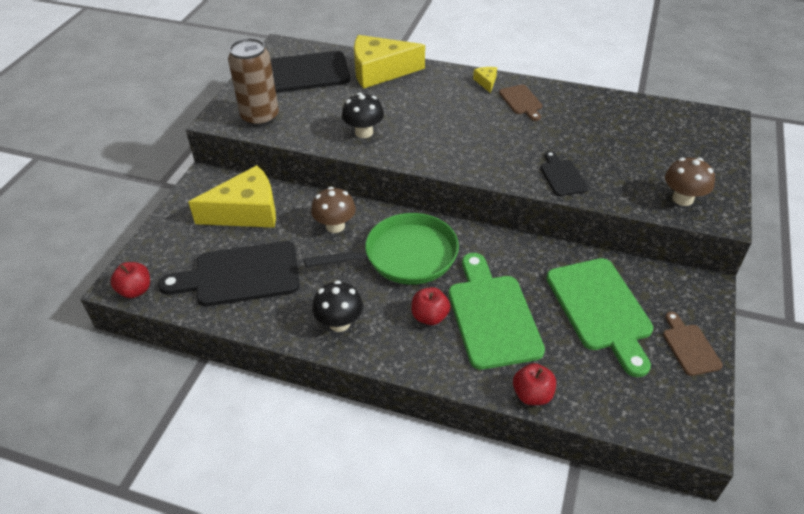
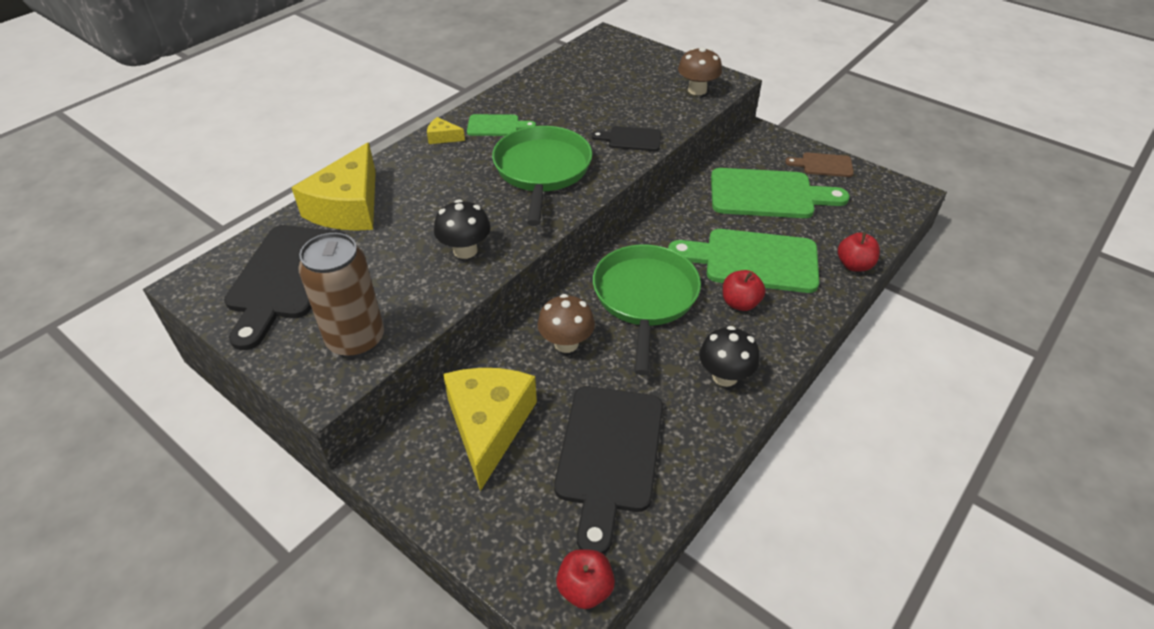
camera: 70 degrees left, 0 degrees up
(479, 140) = (542, 171): none -> green pan
(521, 101) = (496, 126): brown cutting board -> green cutting board

